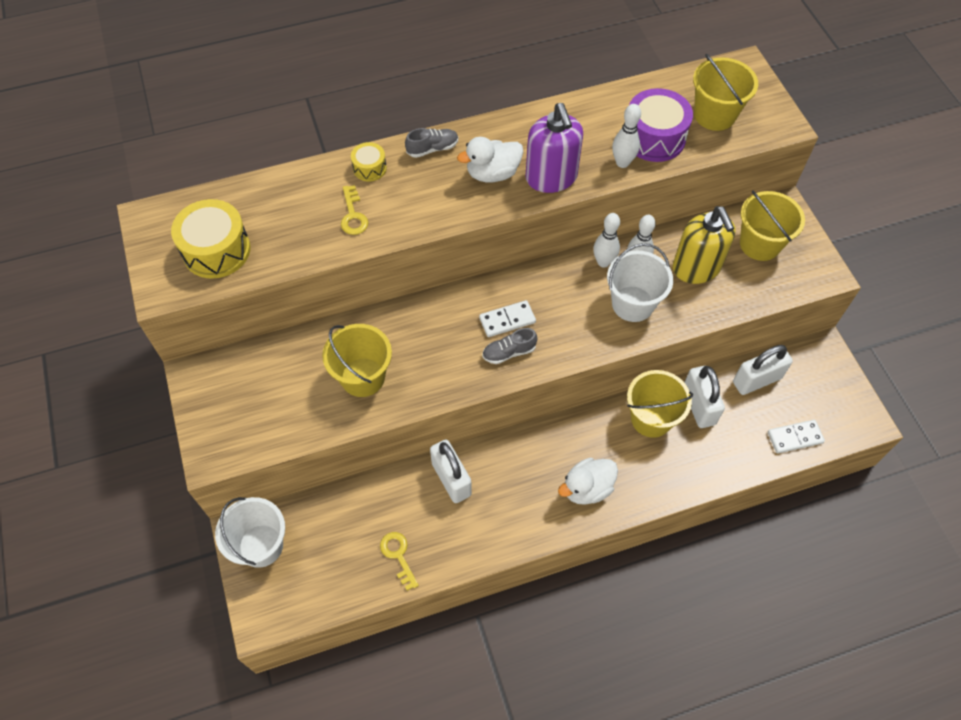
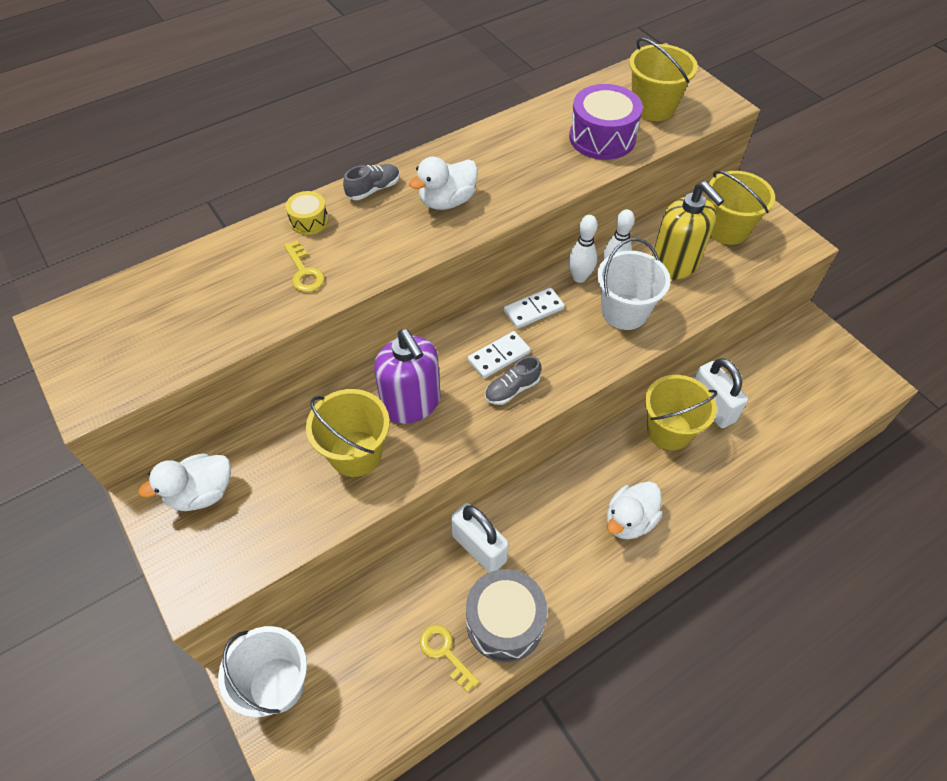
camera: 15 degrees left, 5 degrees down
(216, 250) = (149, 341): yellow drum -> none
(233, 381) = (201, 493): none -> white duck
(454, 545) = (504, 622): none -> grey drum
(551, 178) = (511, 194): purple soap dispenser -> purple soap dispenser (411, 403)
(622, 162) = (579, 166): white bowling pin -> none
(756, 380) = (758, 368): white padlock -> none
(795, 437) = (817, 415): white domino -> white domino (533, 310)

